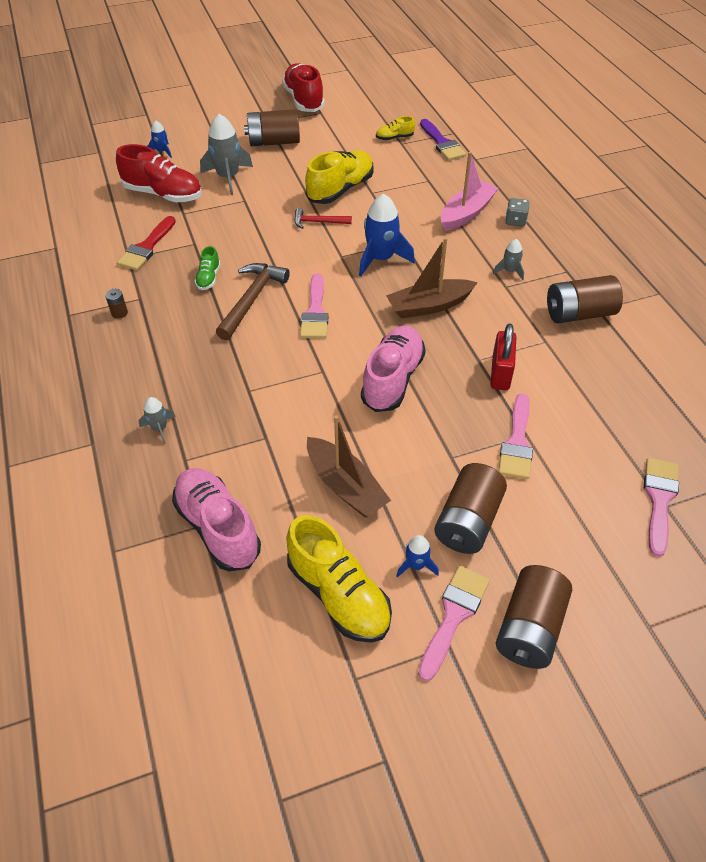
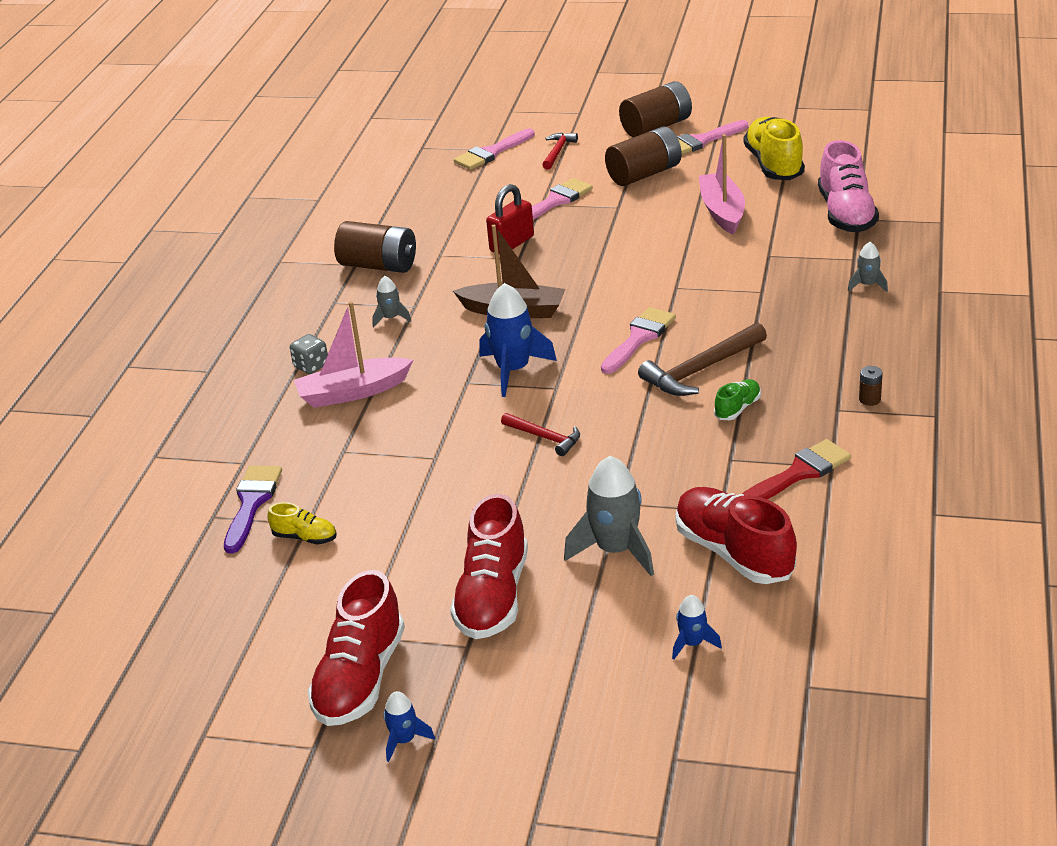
camera: 145 degrees left, 15 degrees down
(274, 142) = (493, 596): brown battery -> red shoe
(340, 190) = (472, 475): yellow shoe -> none
(345, 486) = (722, 211): brown boat -> pink boat
(392, 379) = (614, 264): pink shoe -> none
(416, 565) = (705, 165): blue rocket -> blue rocket (404, 740)
(593, 529) = (558, 151): none -> red hammer

